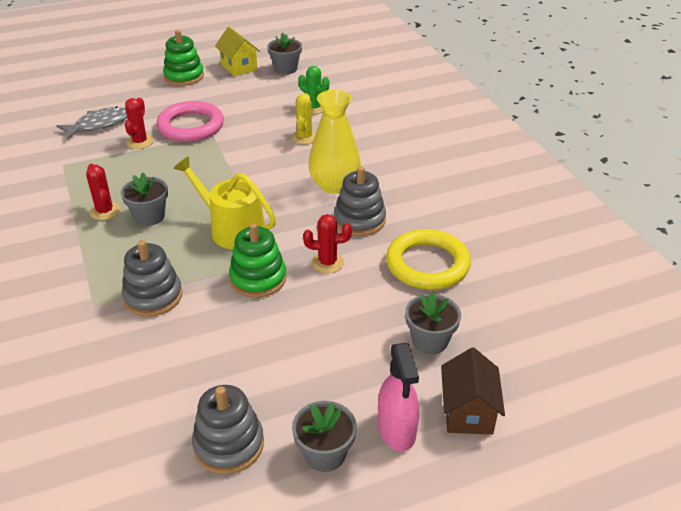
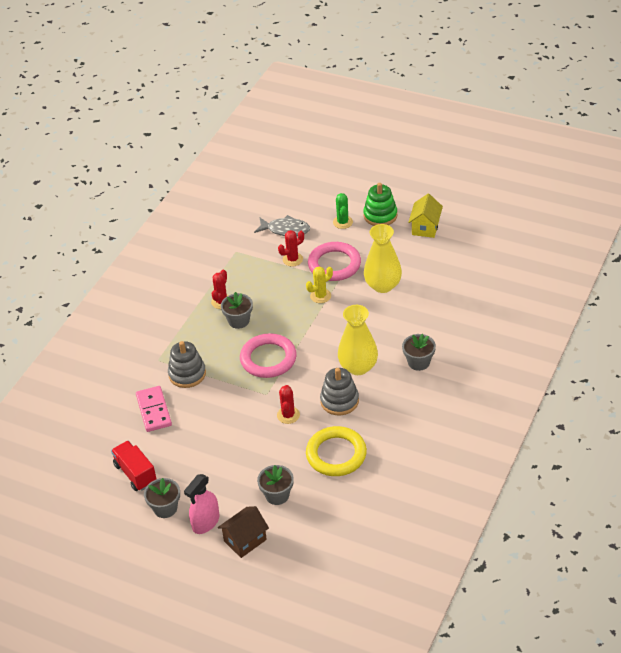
camera: 50 degrees right, 5 degrees up
(158, 359) = (153, 410): none -> pink domino
(229, 444) = (135, 473): grey stacking toy -> red truck
(232, 229) = (268, 359): yellow watering can -> pink ring
(258, 279) = (244, 399): green stacking toy -> none
(262, 118) = (383, 285): none -> yellow vase
(285, 69) = (454, 248): grey flower pot -> grey flower pot (418, 362)
(304, 137) = (388, 318): yellow cactus -> yellow cactus (320, 296)
(314, 108) = (426, 297): green cactus -> green cactus (342, 222)
(327, 263) = (288, 415): red cactus -> red cactus turned 45 degrees clockwise

